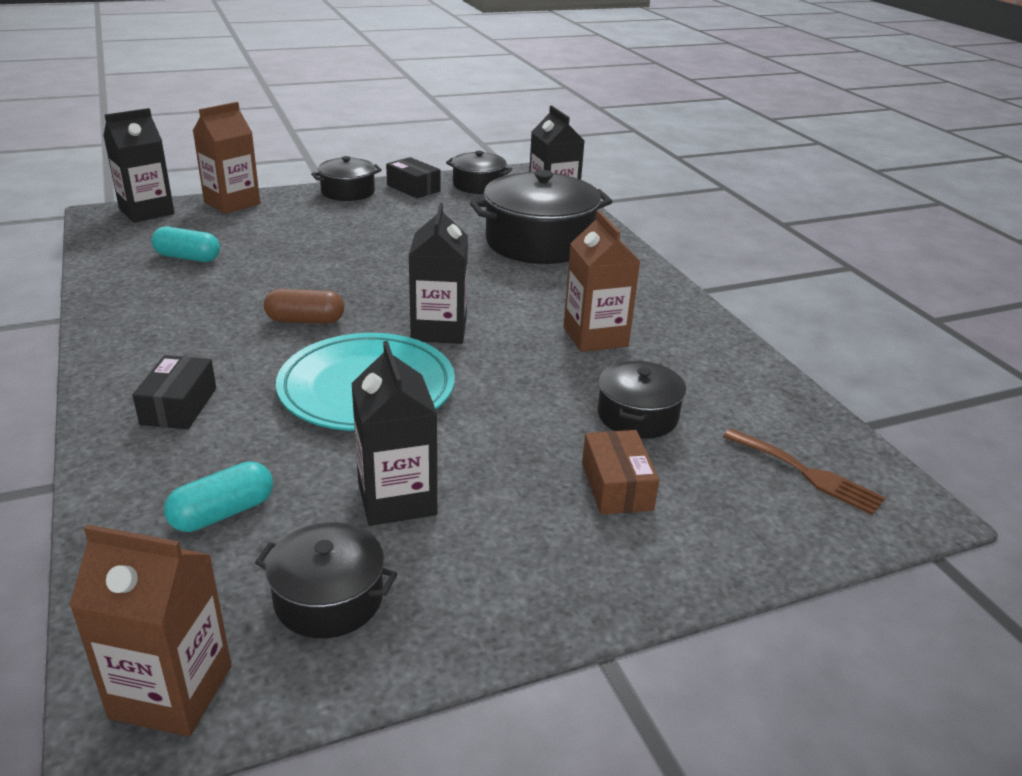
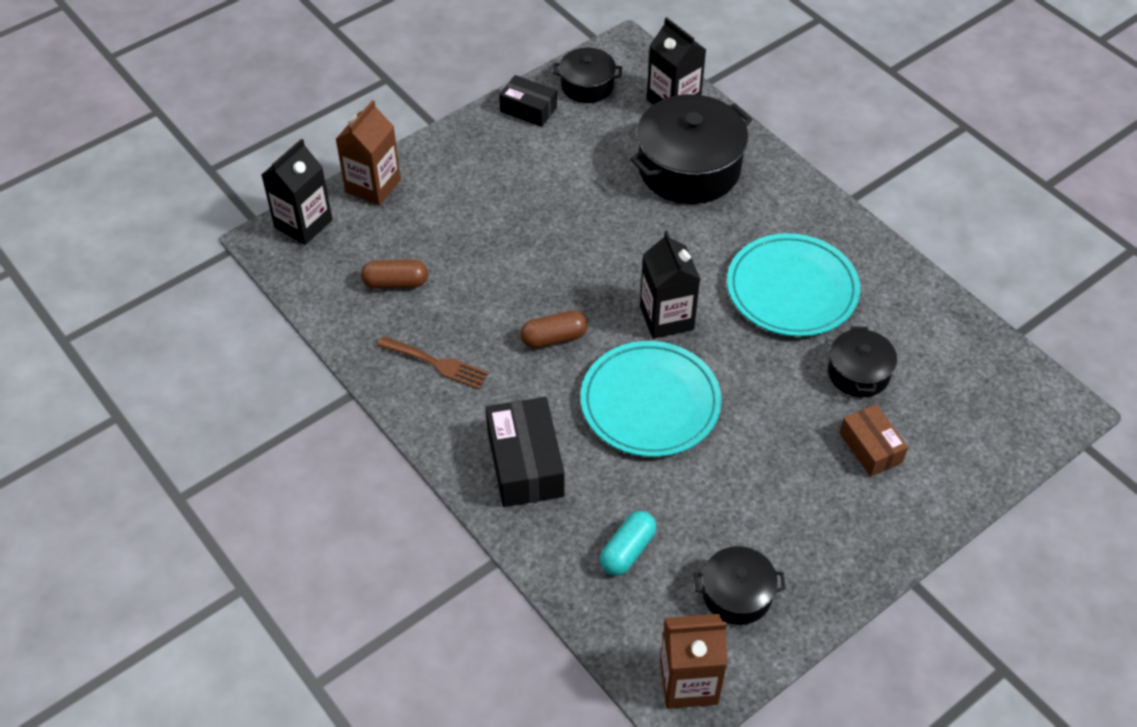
camera: 15 degrees left, 20 degrees up
(179, 406) = (525, 463): black box -> black box, size x1.58
(188, 257) = (396, 283): turquoise capsule -> brown capsule
(348, 192) = (470, 134): black pot -> none
(397, 499) = (733, 503): black carton -> none
(595, 336) = (792, 289): brown carton -> turquoise plate
(807, 473) = (991, 397): brown fork -> brown fork (437, 364)

